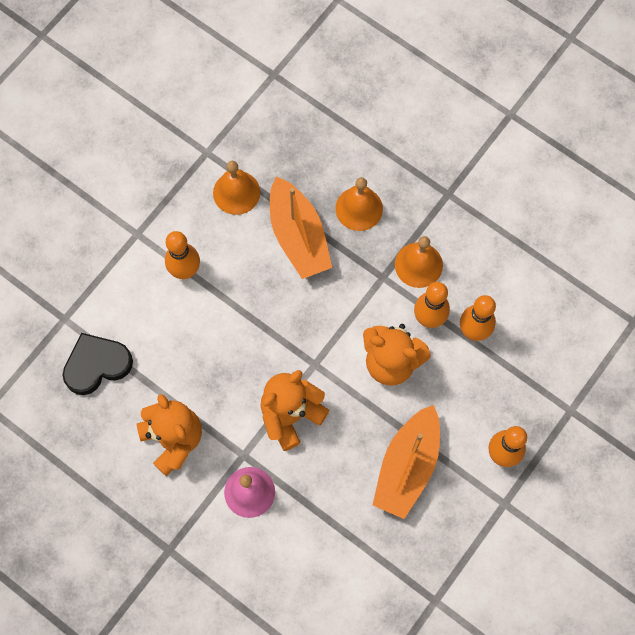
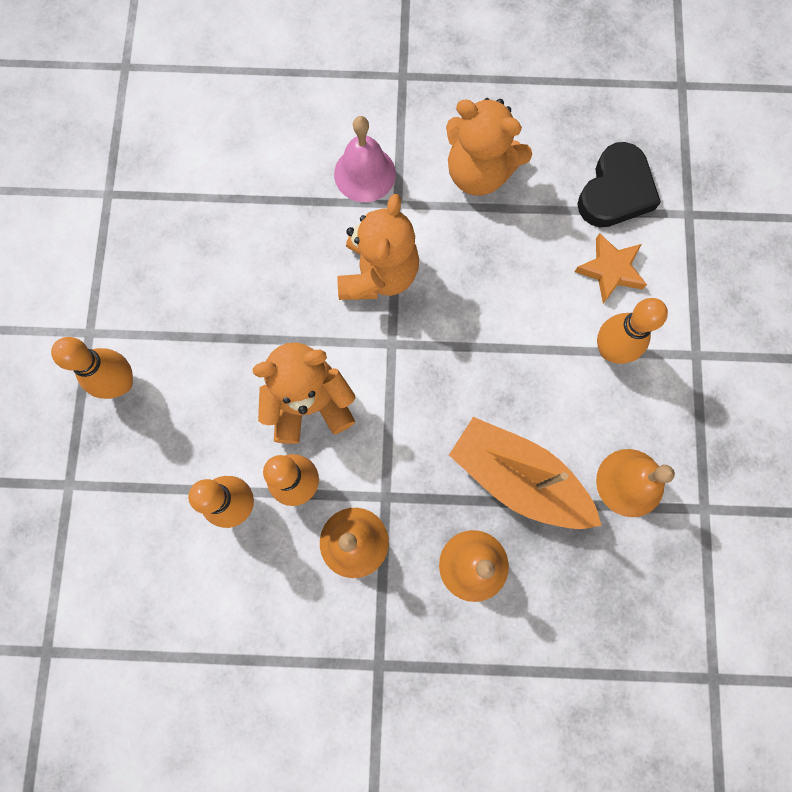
camera: 145 degrees right, 5 degrees up
(144, 317) = (610, 270): none -> orange star
(407, 466) = (218, 302): orange boat -> none

